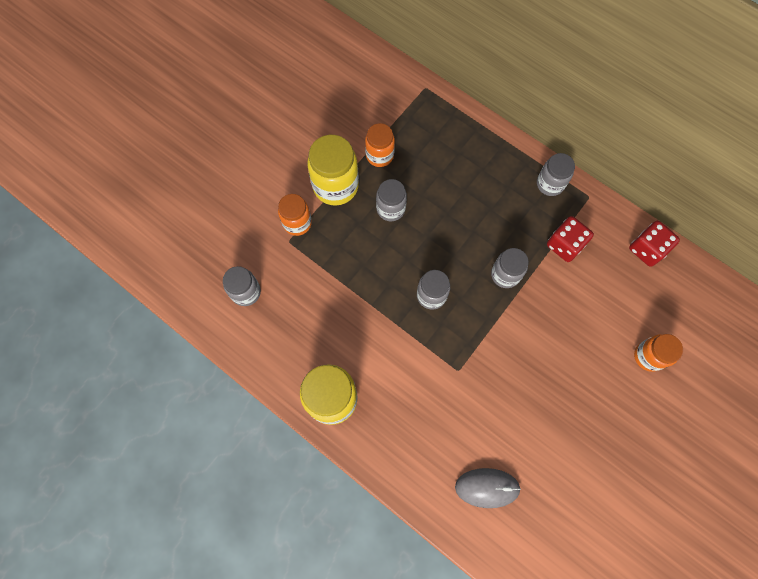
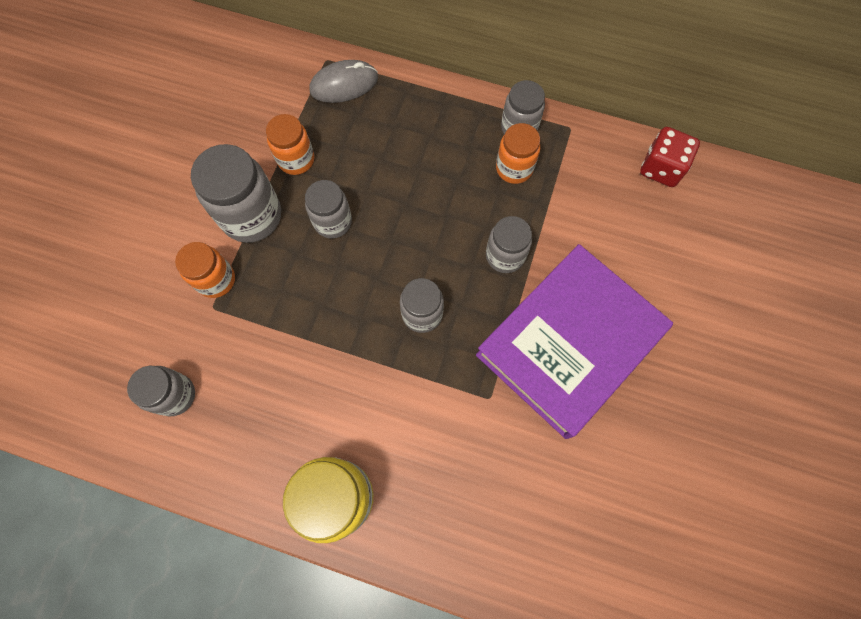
camera: 20 degrees left, 0 degrees up
(335, 186) = (251, 216): yellow jar -> grey jar
(487, 488) = (580, 539): grey mouse -> grey mouse (344, 84)
(528, 352) = (568, 343): none -> purple book
(564, 245) = (563, 195): red dice -> none
(648, 356) = (712, 296): orange jar -> orange jar (514, 168)

